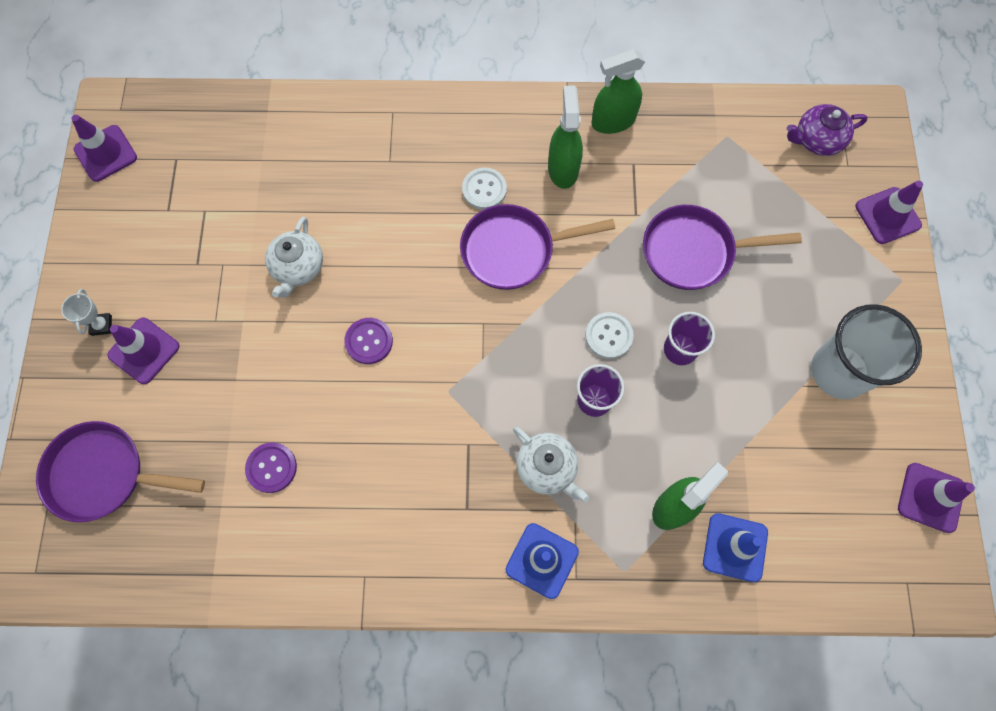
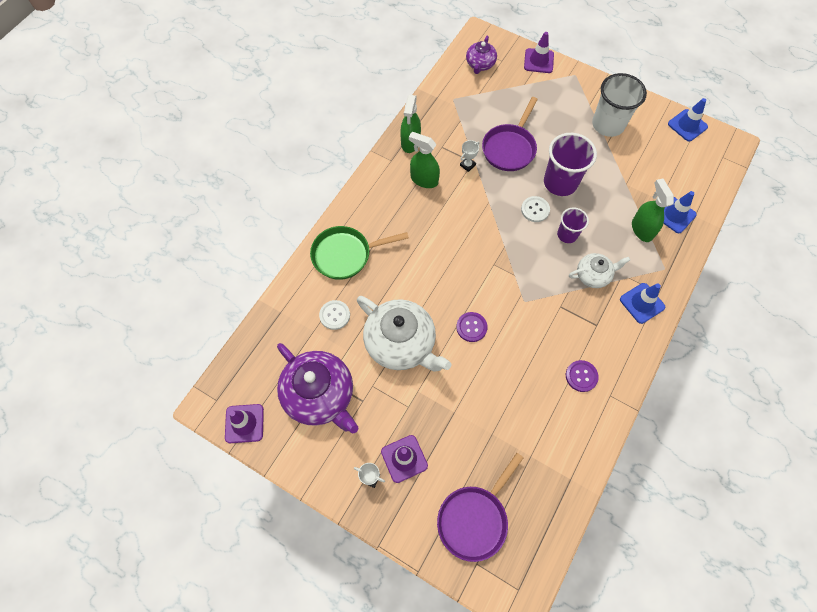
camera: 60 degrees left, 5 degrees down
(180, 213) = (320, 395): none -> purple teapot
(271, 468) = (521, 416): purple button -> purple button (581, 376)
(298, 268) = (401, 343): white teapot -> white teapot, size x1.86
(388, 137) = (345, 255): none -> green pan
(484, 189) = (412, 223): white button -> white button (334, 315)
(513, 250) = (459, 228): purple pan -> none
(625, 211) = (467, 165): none -> white trophy
(680, 349) = (560, 182): purple cup -> purple cup, size x1.73
(930, 497) = (687, 125): purple traffic cone -> blue traffic cone

